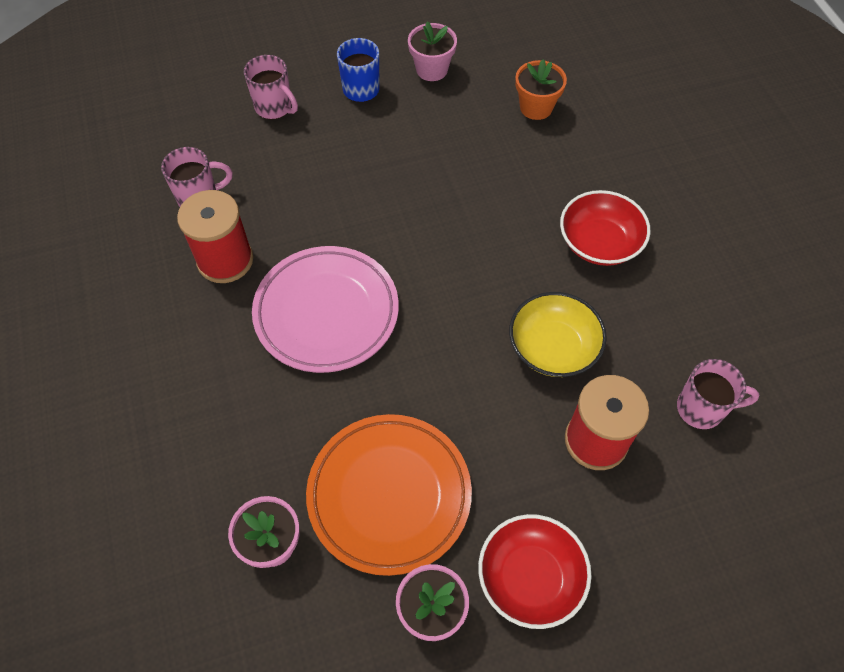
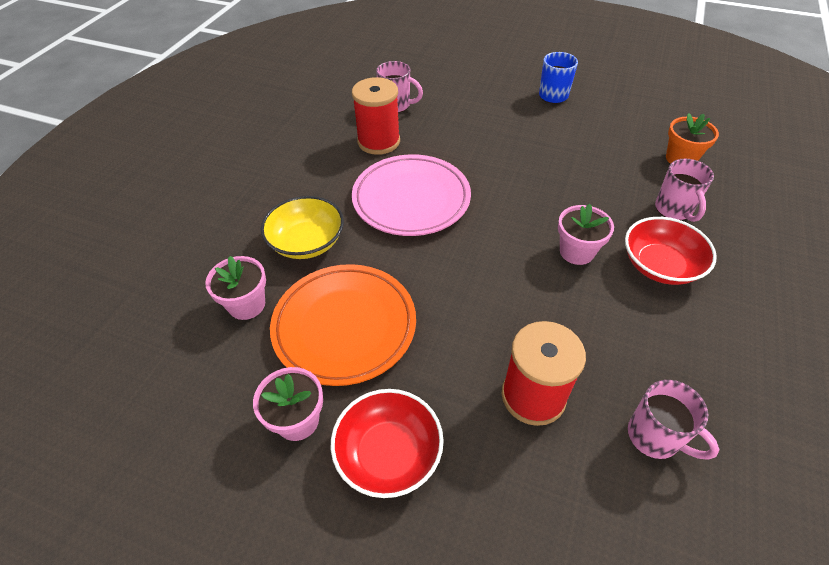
camera: 40 degrees right, 10 degrees down
(274, 107) = (486, 82): pink mug -> pink mug (674, 210)
(432, 69) = (615, 105): pink flower pot -> pink flower pot (576, 252)
(553, 347) = (555, 311): yellow bowl -> yellow bowl (307, 242)

